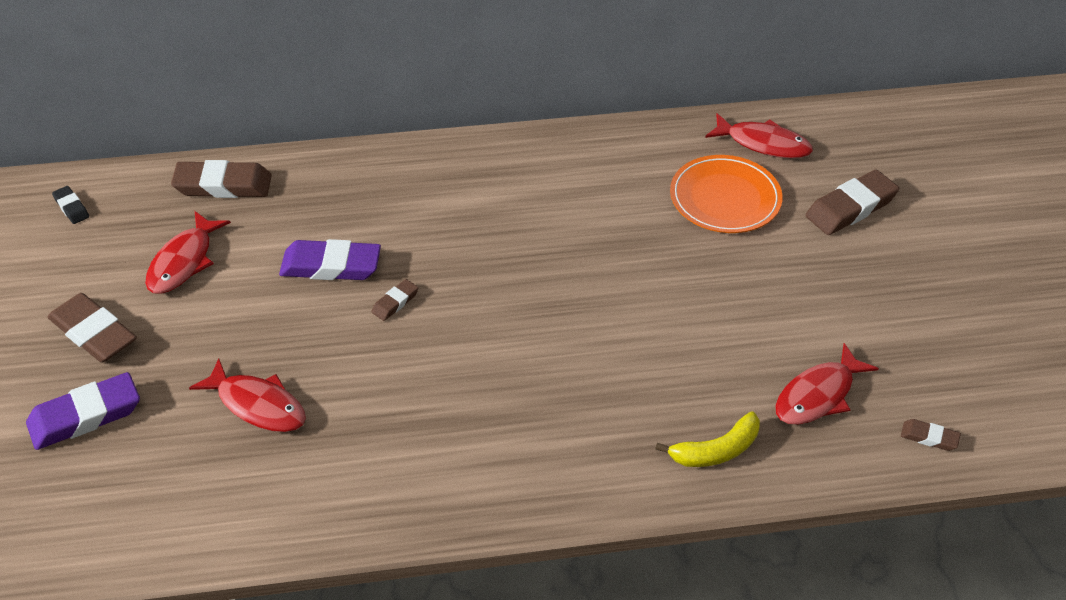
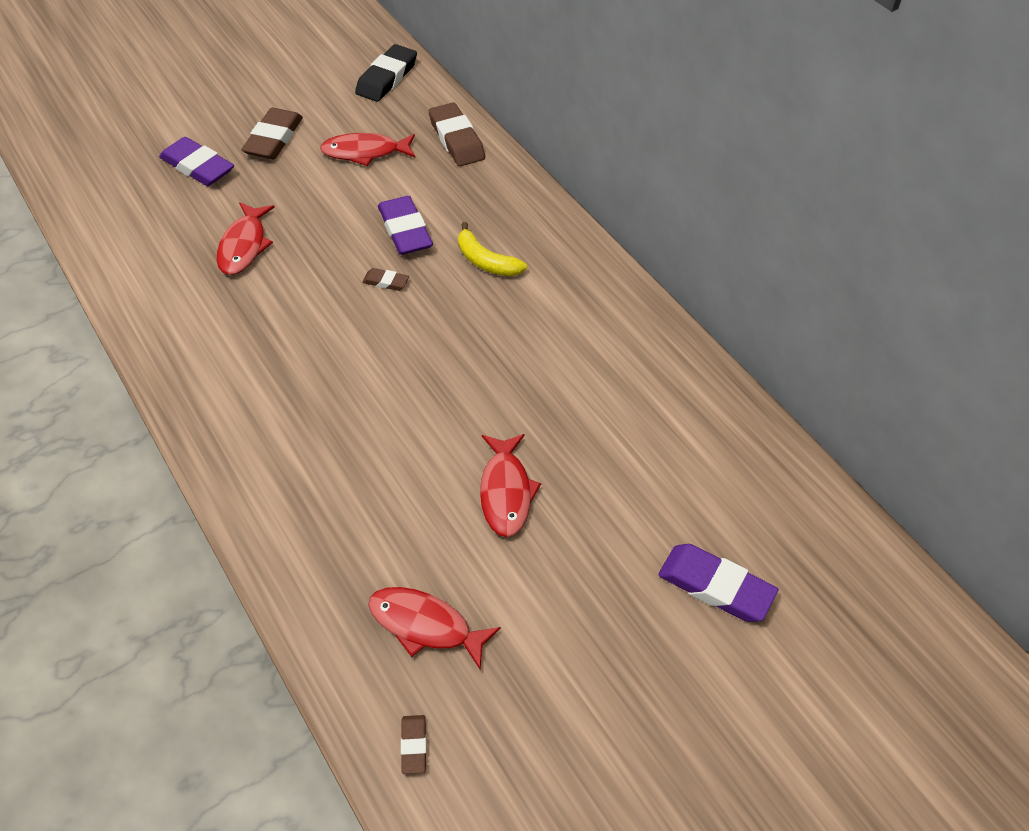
camera: 65 degrees right, 5 degrees up
(71, 207) = (386, 78): black eraser -> black eraser, size x2.00
(716, 450) = (319, 558): yellow banana -> yellow banana (486, 261)
(725, 198) = (656, 469): orange plate -> none
(763, 143) = (762, 479): red fish -> red fish (506, 492)
(850, 208) = (715, 586): brown eraser -> purple eraser

